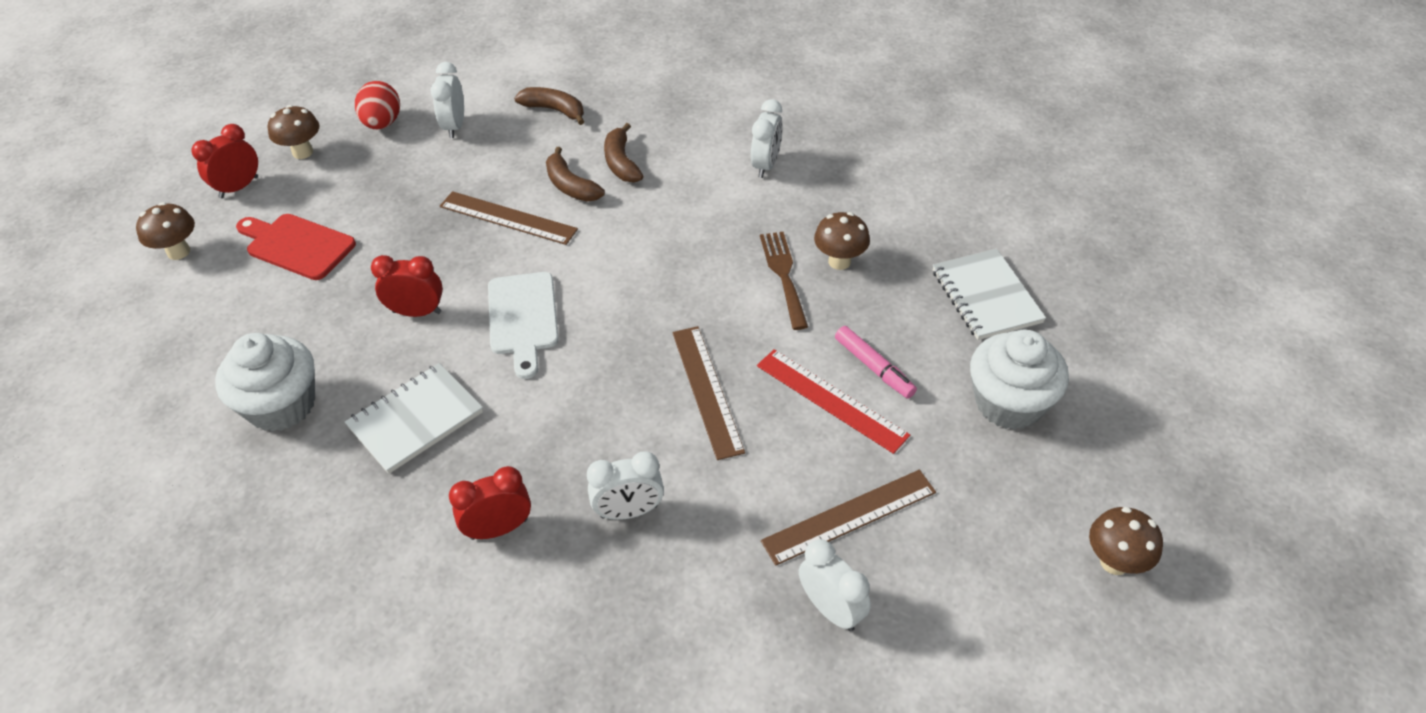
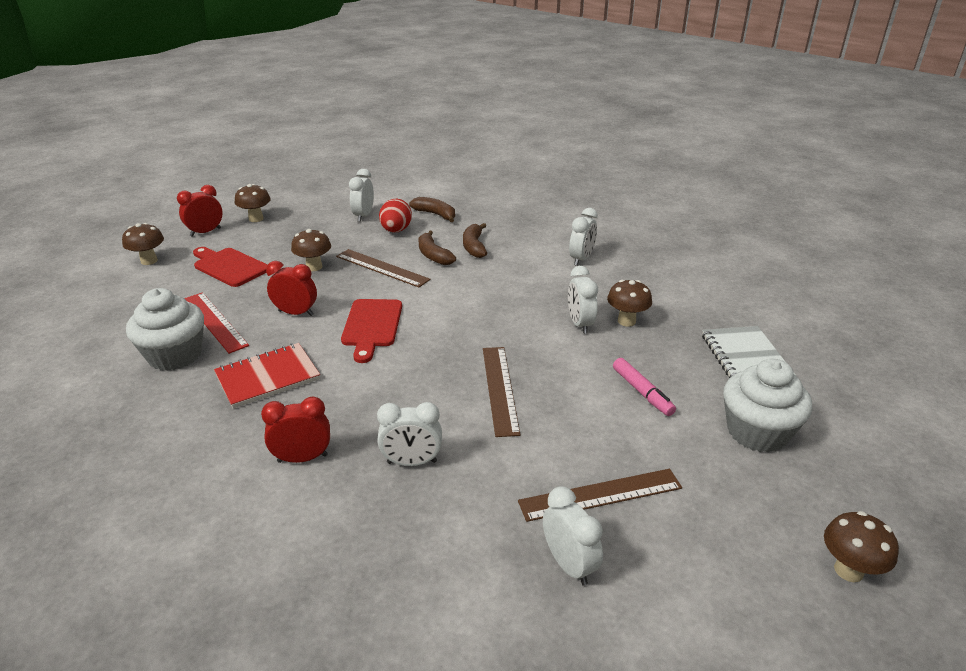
camera: 10 degrees right, 15 degrees down
(382, 123) = (315, 210): red egg -> red egg (396, 231)
(415, 230) = (314, 267): none -> brown mushroom
(416, 420) = (268, 377): white notebook -> red notebook
(523, 318) = (371, 326): white cutting board -> red cutting board
(783, 275) = (580, 324): brown fork -> white clock
(831, 400) = (601, 409): red ruler -> red ruler (215, 321)

